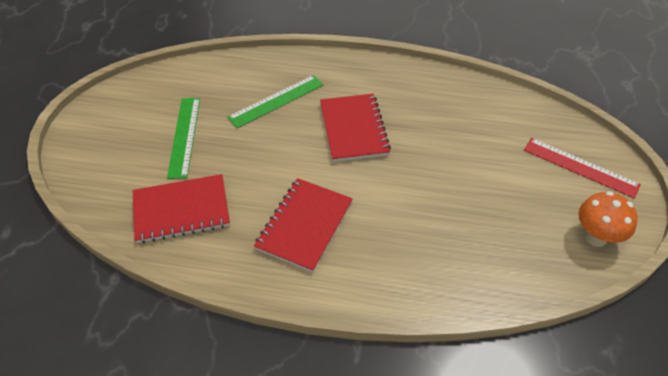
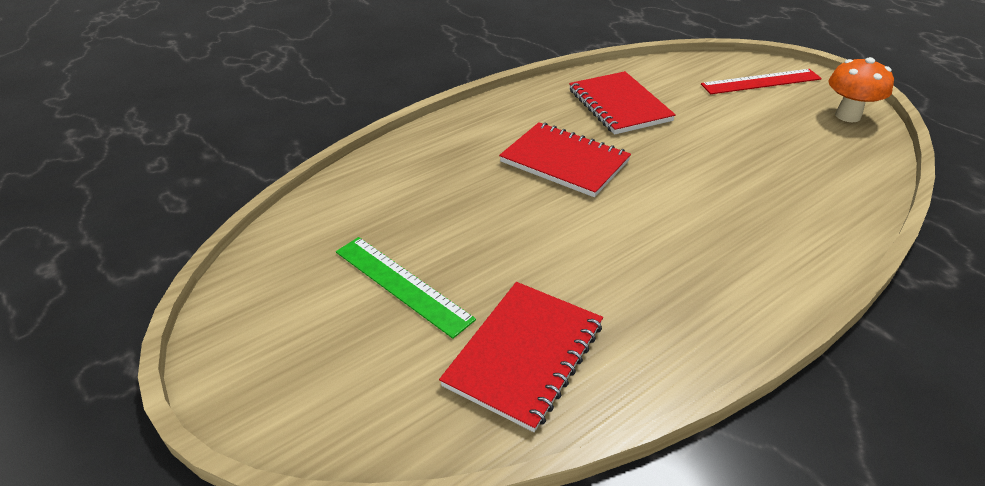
camera: 45 degrees left, 10 degrees down
(276, 101) = (451, 186): green ruler -> none
(304, 225) = (663, 265): red notebook -> red notebook (619, 105)

